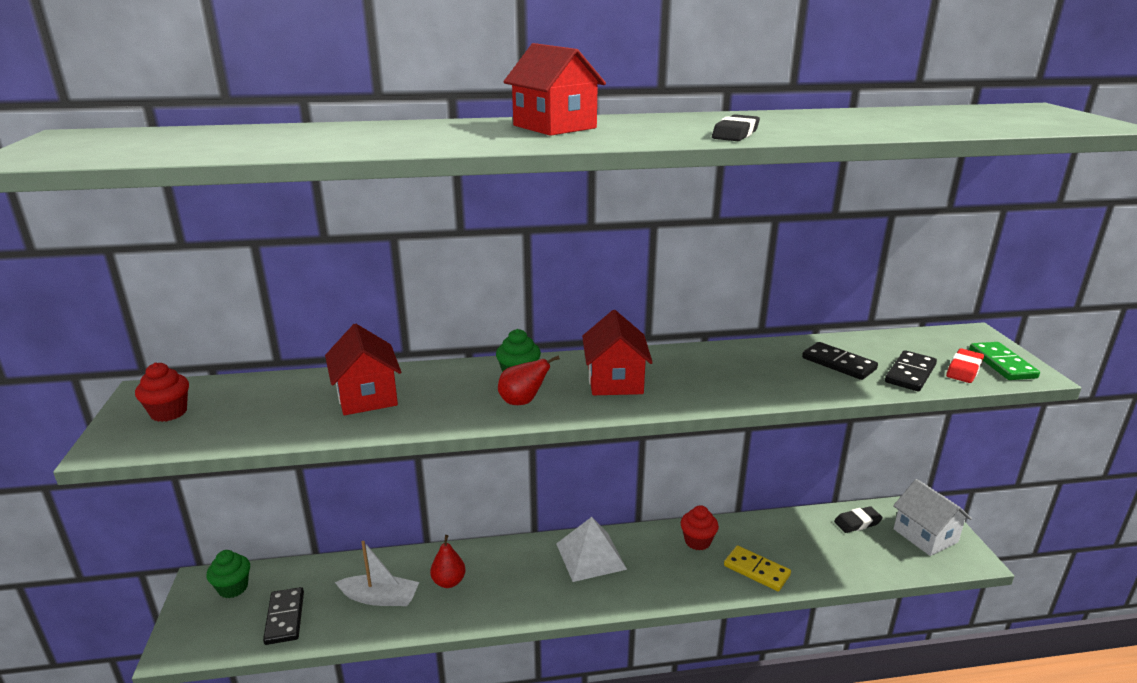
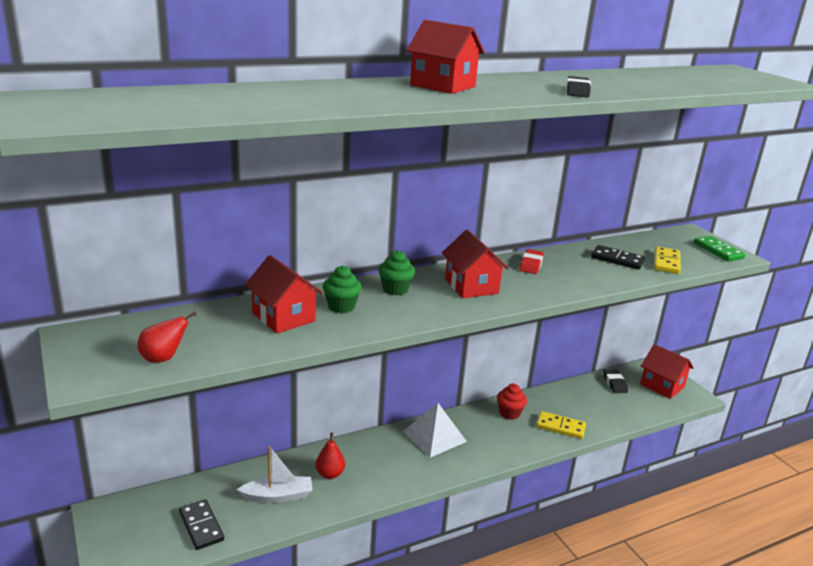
camera: 20 degrees left, 0 degrees up
(169, 413) = (114, 348): red cupcake -> none
(233, 588) = (136, 512): green cupcake -> green cupcake (341, 306)
(523, 402) = (413, 308): red pear -> red pear (163, 358)
(857, 522) = (614, 383): black eraser -> black eraser turned 60 degrees counterclockwise
(910, 374) = (666, 262): black domino -> yellow domino
(925, 535) = (662, 385): white house -> red house
(964, 370) = (697, 257): red eraser -> red eraser (531, 265)

